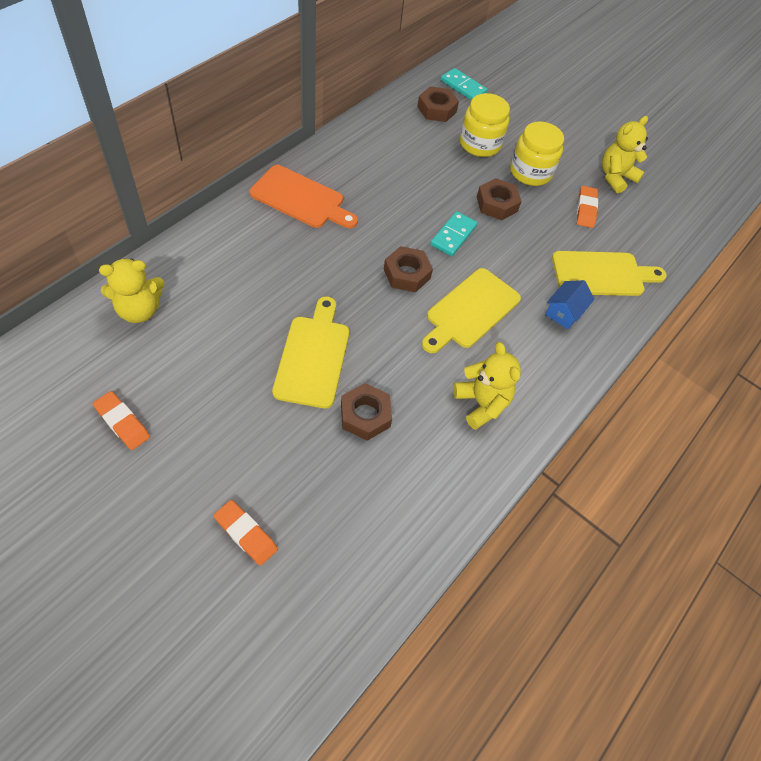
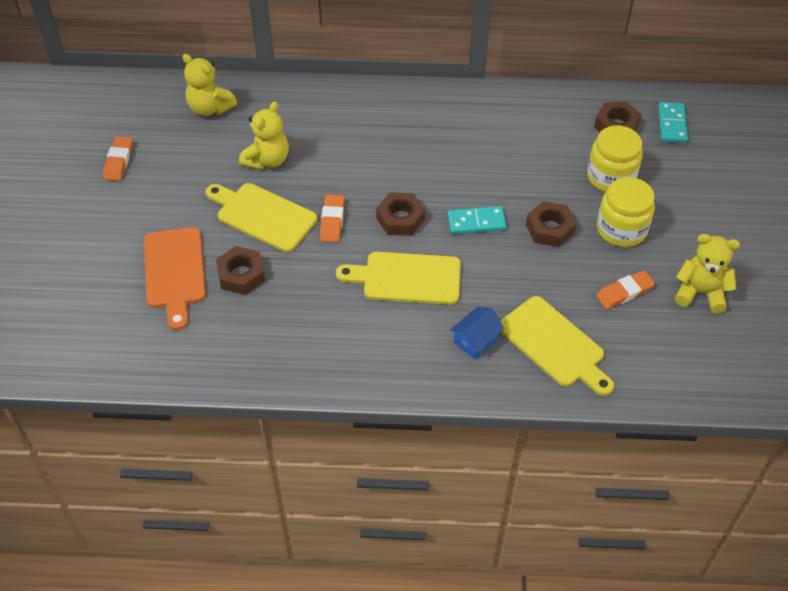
camera: 60 degrees right, 5 degrees down
(246, 534) = (93, 271): orange eraser -> orange eraser (332, 221)
(301, 199) = (404, 115): orange cutting board -> orange cutting board (175, 272)
(313, 357) = (263, 216): yellow cutting board -> yellow cutting board turned 120 degrees counterclockwise
(481, 404) = (320, 336): yellow teddy bear -> yellow teddy bear (267, 160)
(564, 312) = (476, 340): blue house -> blue house turned 45 degrees counterclockwise

